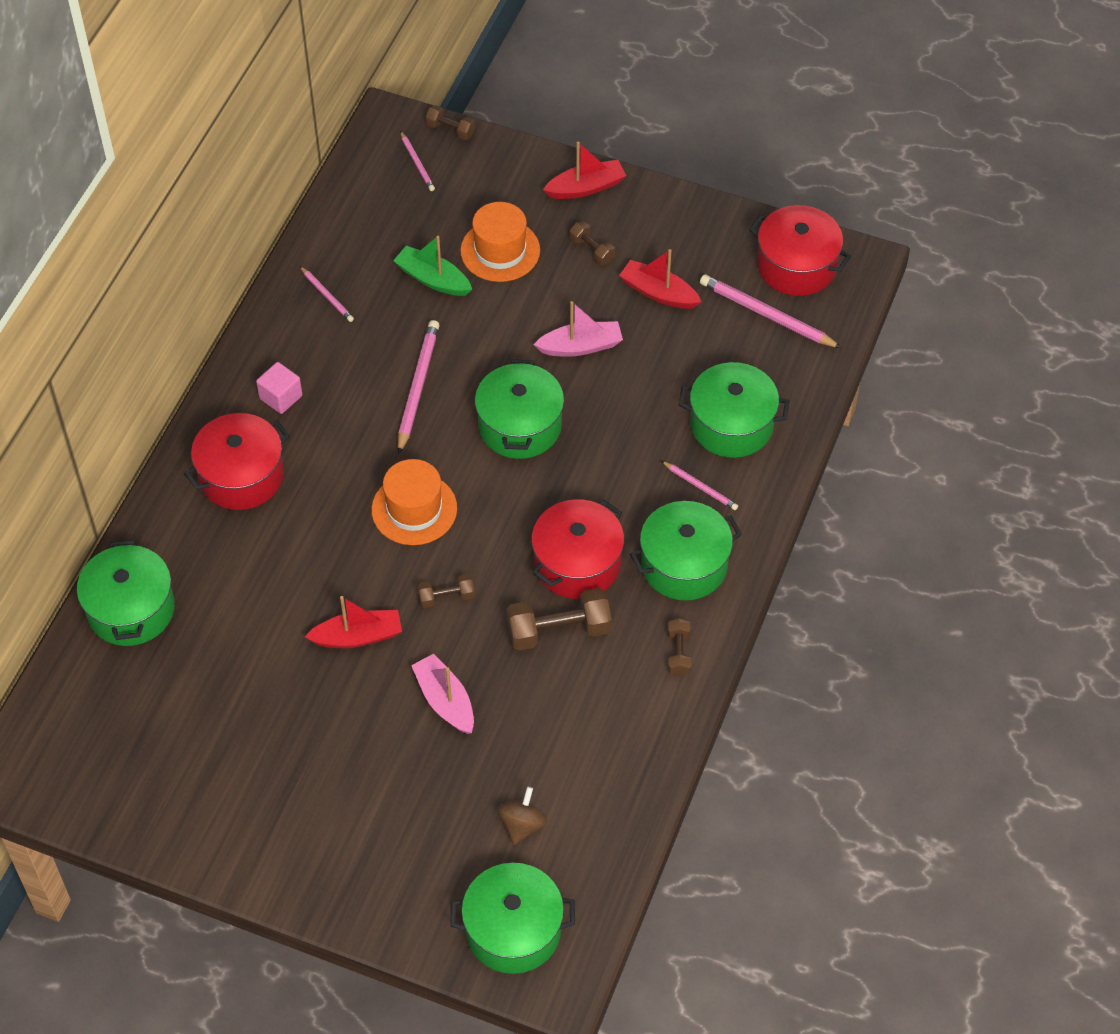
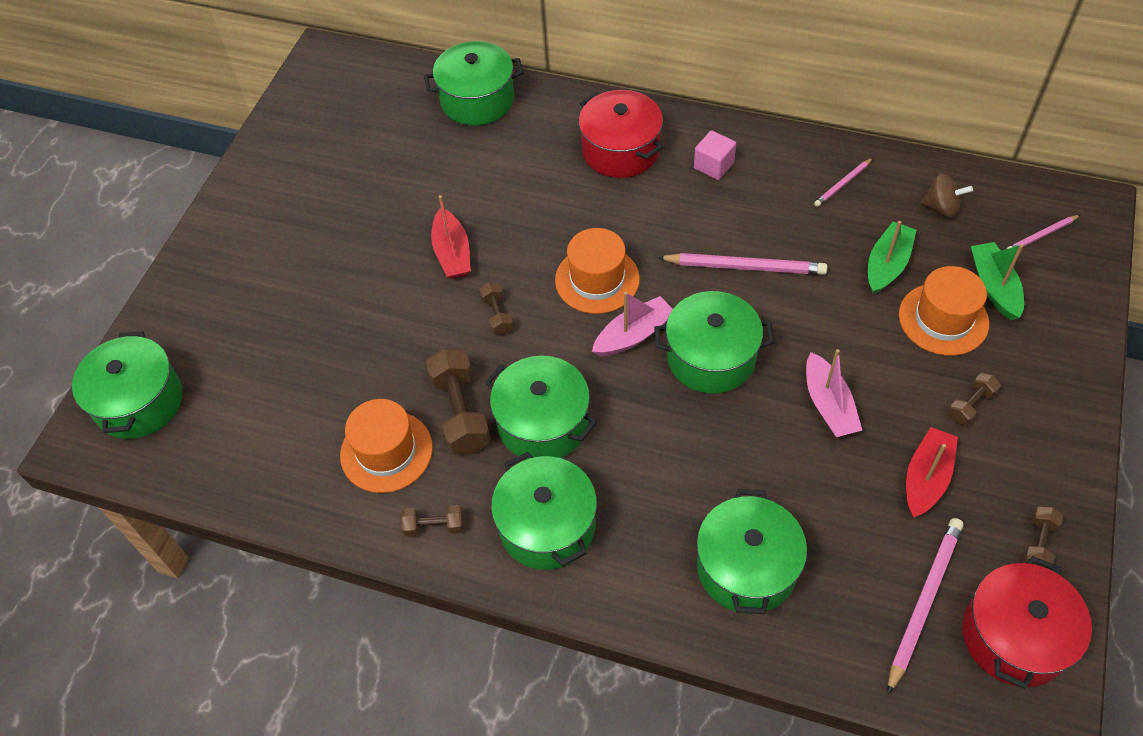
camera: 90 degrees right, 0 degrees up
(445, 700) = (383, 326): pink boat -> pink boat (634, 335)
(450, 130) = (1101, 258): brown dumbbell -> brown dumbbell (1038, 544)
(470, 208) = (994, 287): none -> green boat
(522, 825) = (246, 399): brown spinning top -> brown spinning top (941, 208)
(577, 563) = (543, 423): red pot -> green pot
(586, 187) = (1063, 393): red boat -> none
(596, 694) = (386, 451): none -> orange hat
(700, 487) = (653, 537): pink pencil -> none

